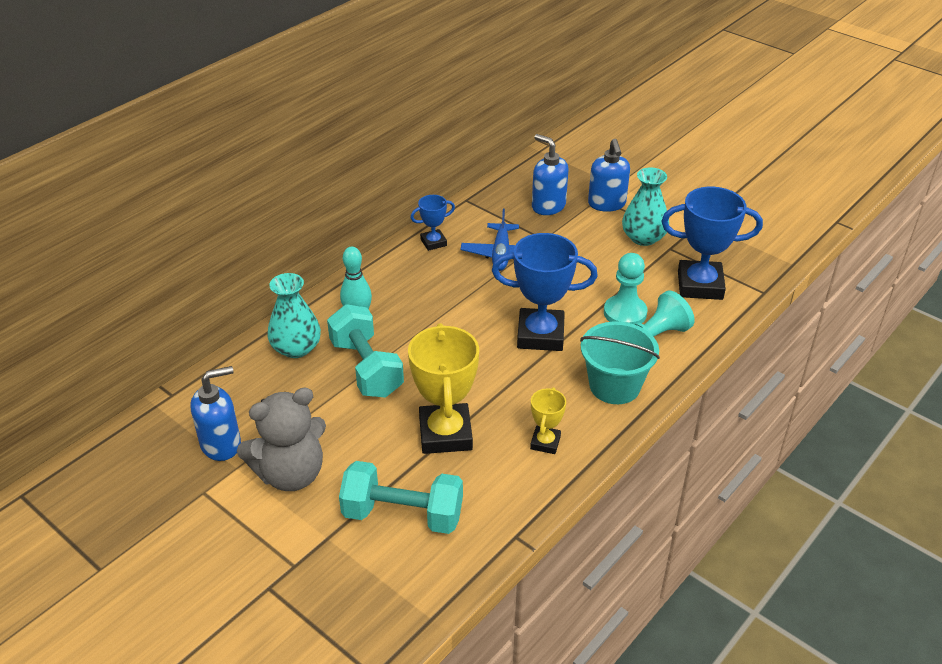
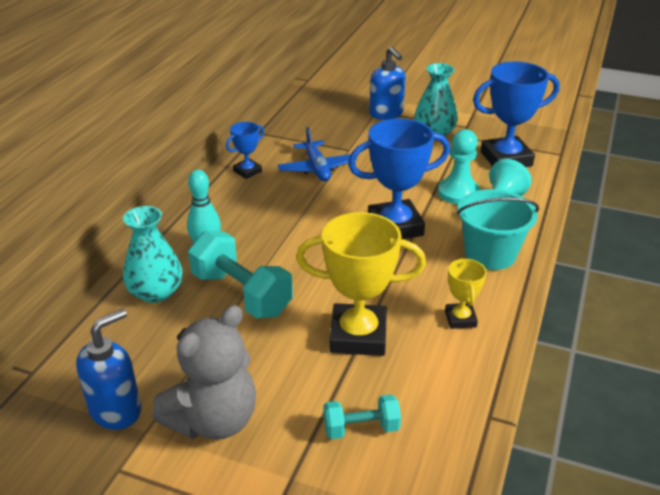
camera: 20 degrees left, 5 degrees down
(403, 514) = (361, 428): turquoise dumbbell -> turquoise dumbbell, size x0.55
(445, 434) = (358, 336): yellow trophy -> yellow trophy turned 60 degrees counterclockwise
(548, 206) = (336, 124): blue soap dispenser -> none

